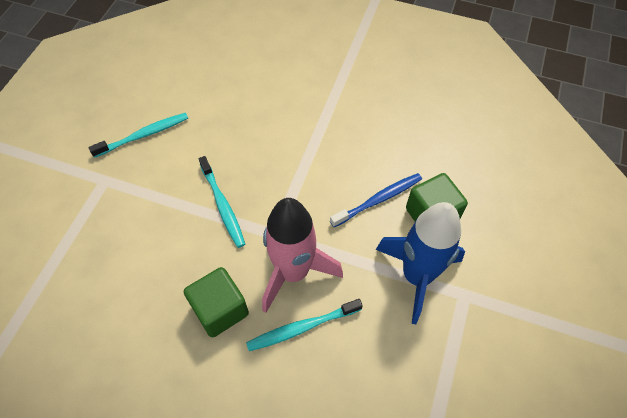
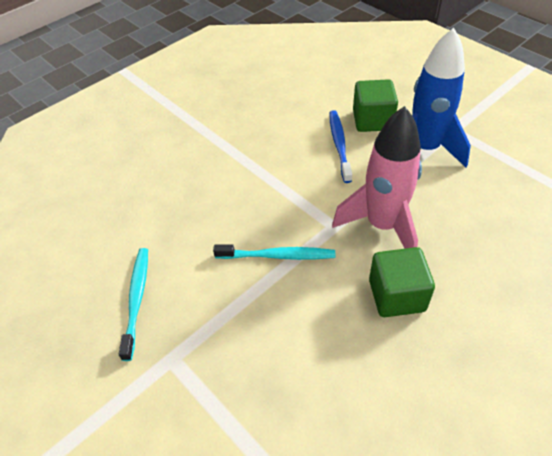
camera: 60 degrees left, 10 degrees down
(301, 327) = (441, 239): turquoise toothbrush -> none

